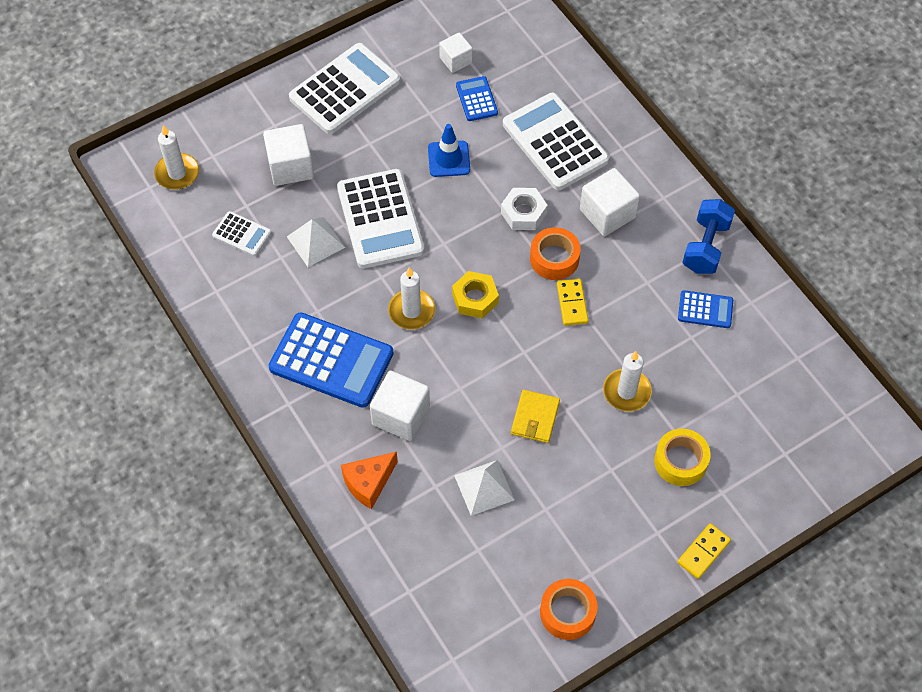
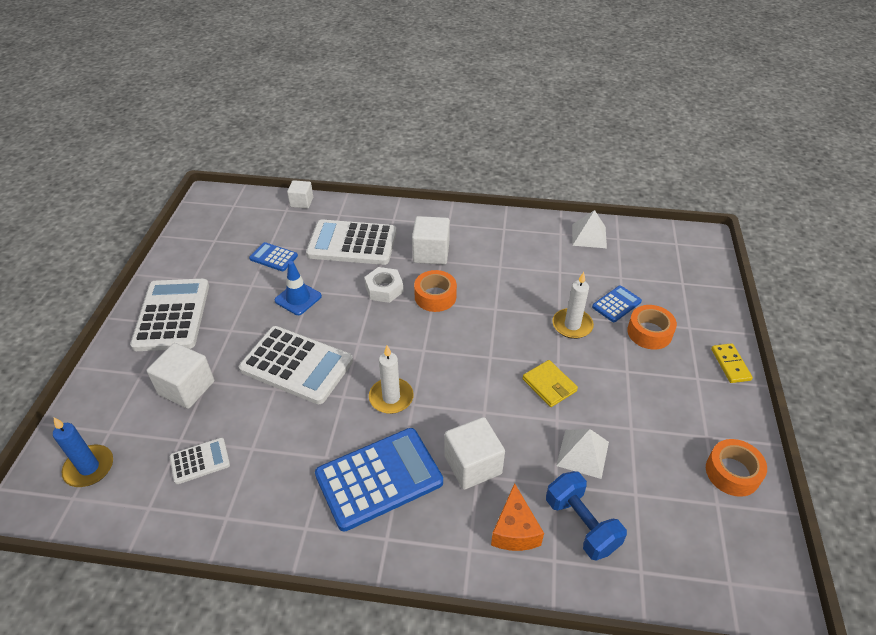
camera: 50 degrees left, 15 degrees down
(177, 173) = (89, 468): white candle -> blue candle
(315, 241) = (266, 416): white pyramid -> white pyramid (589, 236)
(455, 60) = (233, 248): white cube -> white cube (301, 202)
(475, 298) = (420, 355): yellow nut -> none
(572, 303) = (478, 309): yellow domino -> none
(680, 461) = (649, 332): yellow tape -> orange tape
(705, 246) = (502, 228): blue dumbbell -> blue dumbbell (581, 524)
(705, 310) = (546, 254): blue calculator -> blue calculator (616, 304)

